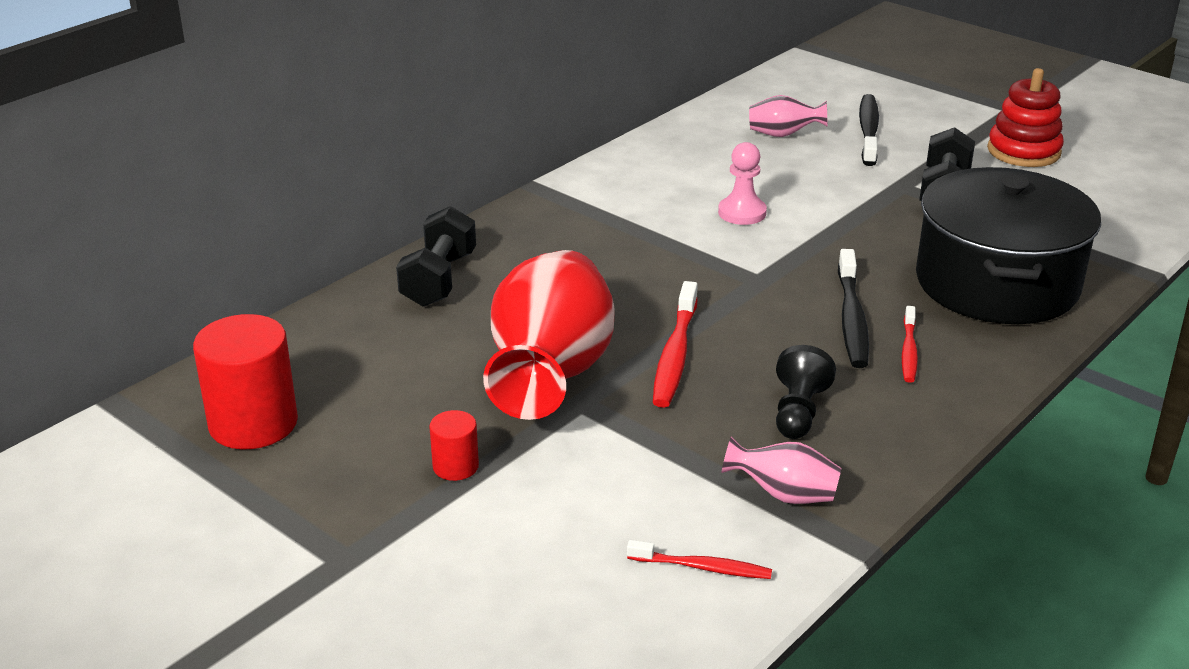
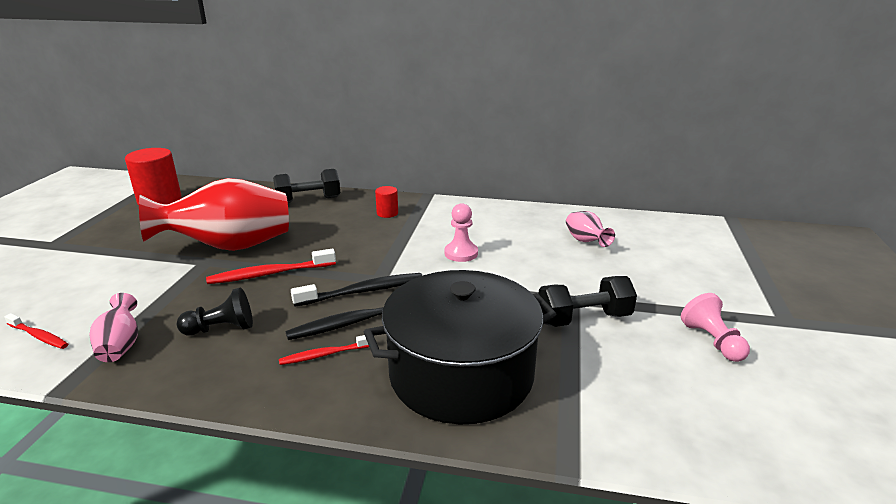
camera: 60 degrees right, 5 degrees down
(455, 466) = (133, 247): red cylinder -> red cylinder (387, 213)
(702, 567) = (39, 336): red toothbrush -> red toothbrush turned 45 degrees counterclockwise
(868, 131) = (639, 268): black toothbrush -> black toothbrush (363, 291)
(1023, 151) = (712, 341): red stacking toy -> pink pawn

